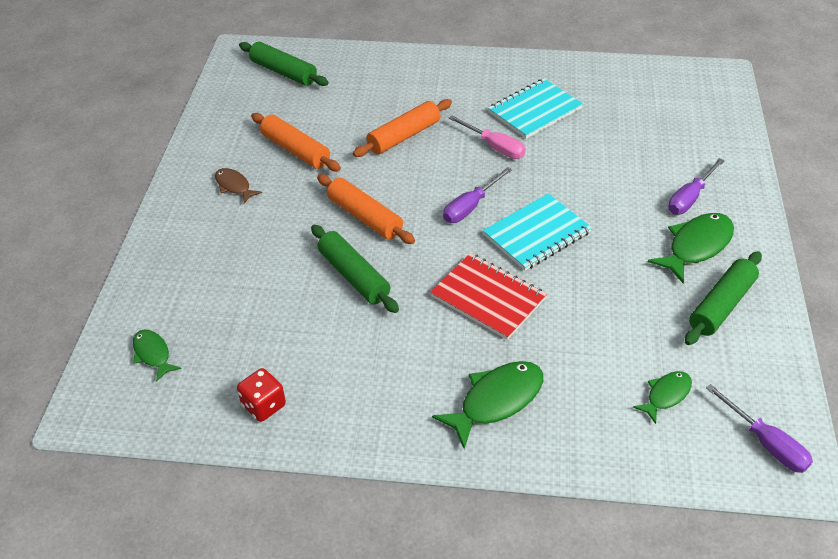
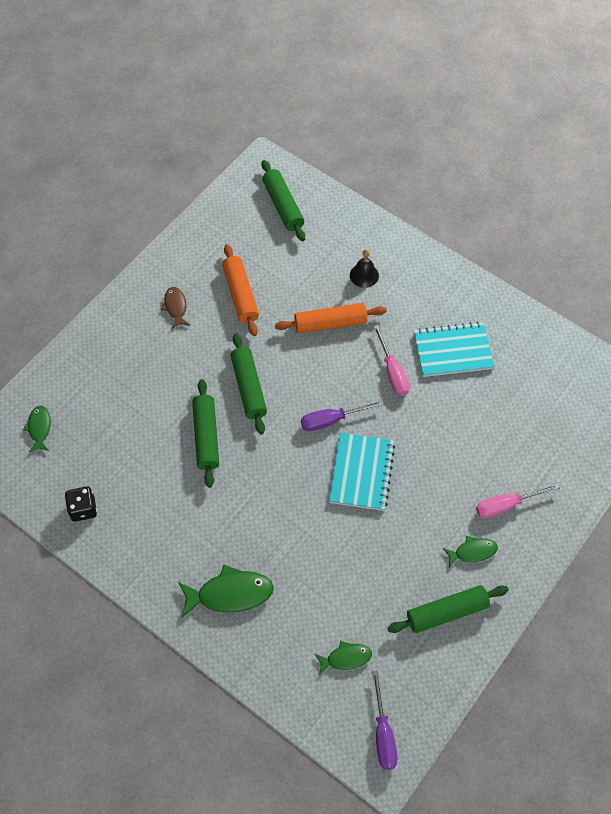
camera: 30 degrees right, 15 degrees up
(264, 405) = (83, 509): red dice -> black dice
(365, 217) = (249, 387): orange rolling pin -> green rolling pin
(405, 91) = (364, 275): none -> black bell
(488, 298) = (284, 508): red notebook -> none
(536, 234) = (361, 473): turquoise notebook -> turquoise notebook turned 75 degrees counterclockwise
(690, 198) = (506, 505): purple screwdriver -> pink screwdriver
(696, 246) = (472, 552): green fish -> green fish, size x0.58

